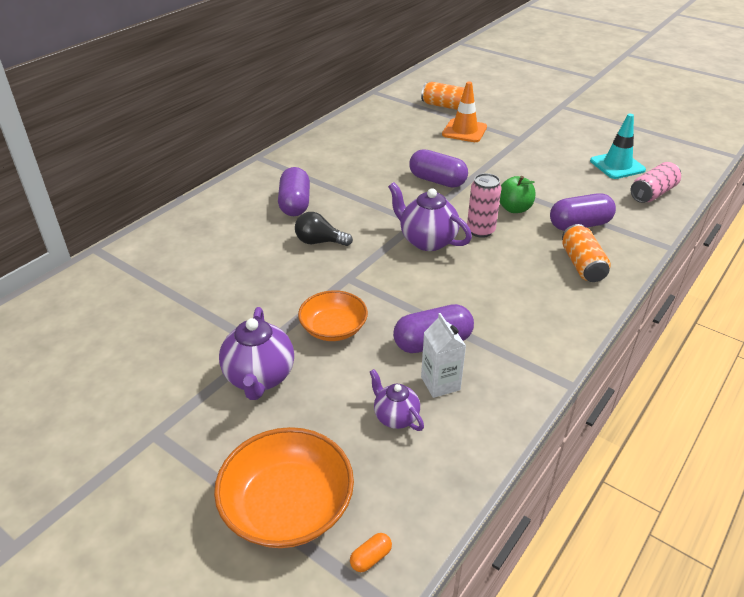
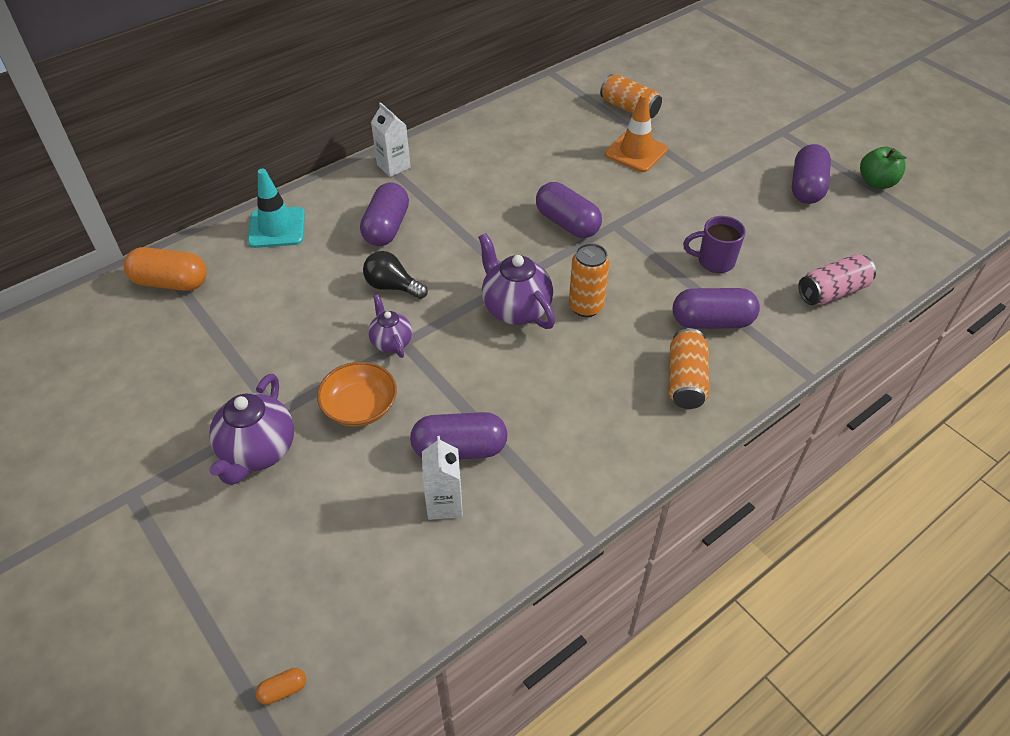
camera: 15 degrees right, 10 degrees up
(123, 269) = (171, 282): none -> orange capsule
(280, 164) = (393, 166): none -> white carton
(287, 506) = (226, 610): orange bowl -> none
(395, 417) = (378, 533): purple teapot -> purple teapot (391, 342)
(480, 231) = (585, 307): pink can -> orange can
(514, 208) = (642, 282): green apple -> green apple (876, 182)
(559, 188) = (714, 261): none -> purple mug
(597, 135) = (806, 187): none -> purple capsule
(617, 165) = (808, 240): turquoise traffic cone -> turquoise traffic cone (277, 228)

